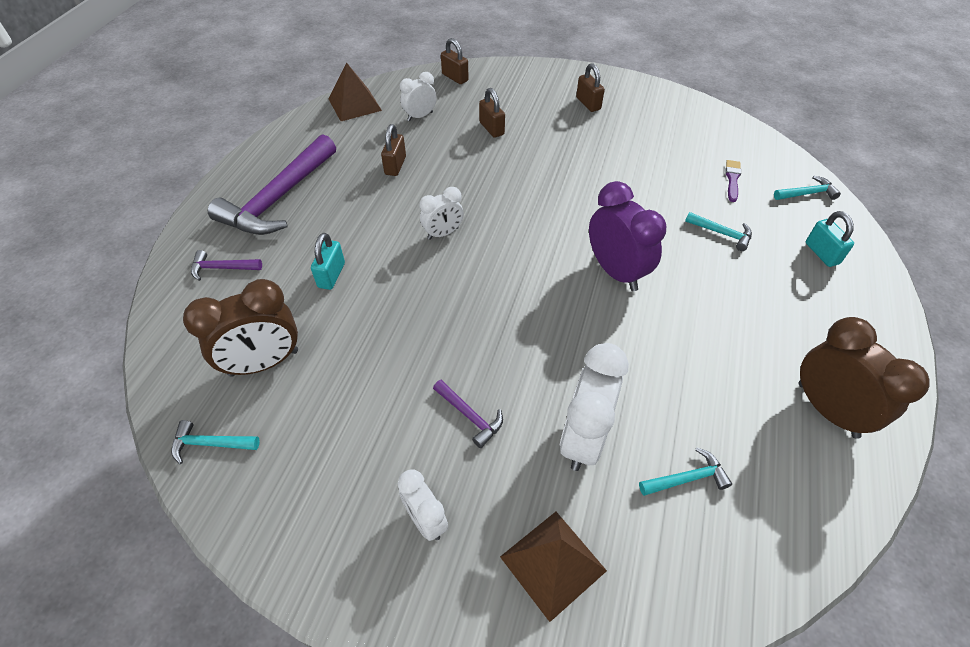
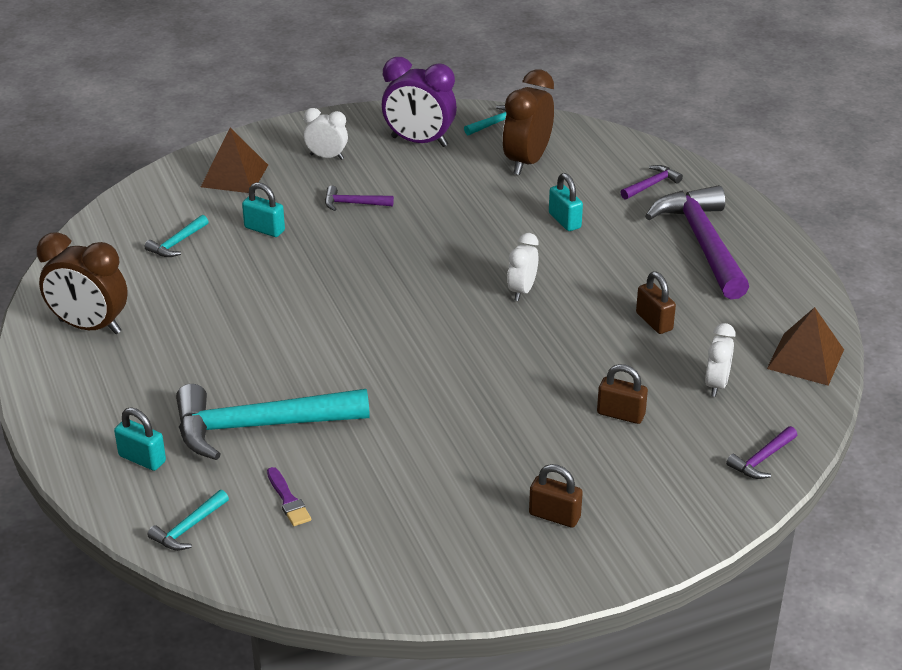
camera: 140 degrees right, 15 degrees down
(455, 77) = (762, 459): brown padlock -> purple hammer
(583, 438) = (264, 229): white clock -> turquoise padlock
(616, 272) = (335, 339): purple clock -> purple clock (419, 142)
(721, 233) = (259, 426): turquoise hammer -> turquoise hammer, size x2.31

